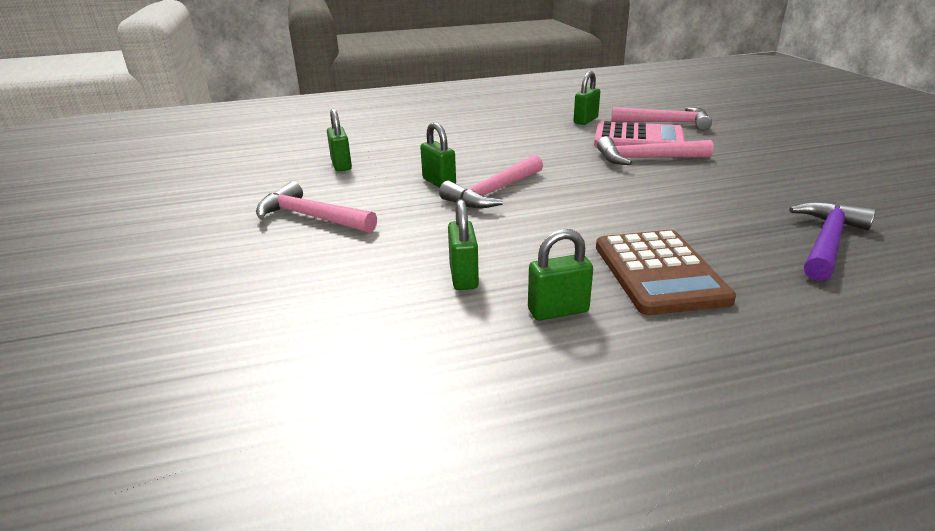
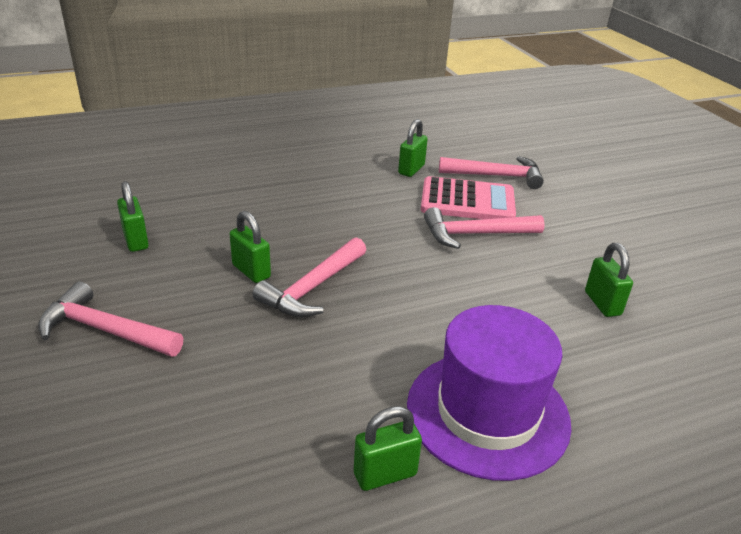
camera: 10 degrees left, 5 degrees up
(463, 277) = (284, 425): green padlock -> green padlock (602, 303)
(659, 272) = (487, 413): brown calculator -> purple hat
(827, 241) = (650, 362): purple hammer -> none

